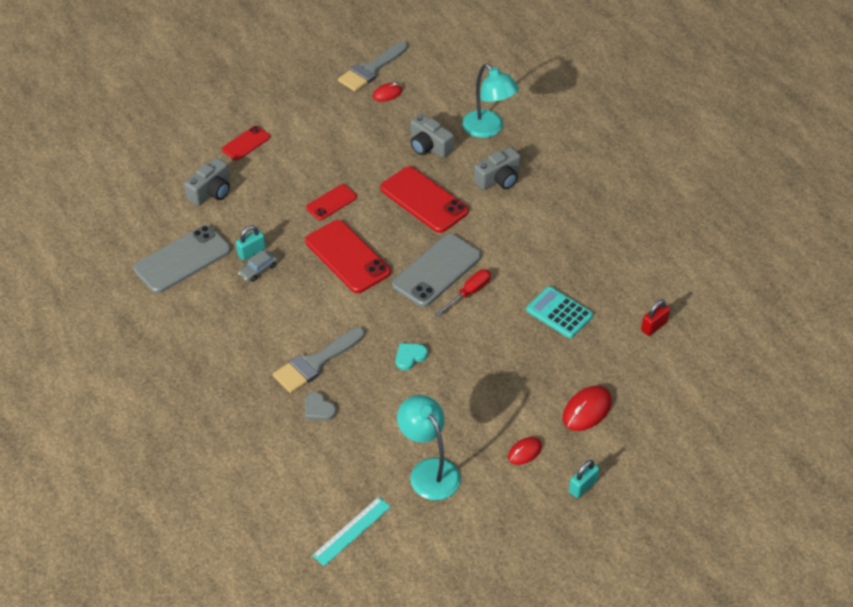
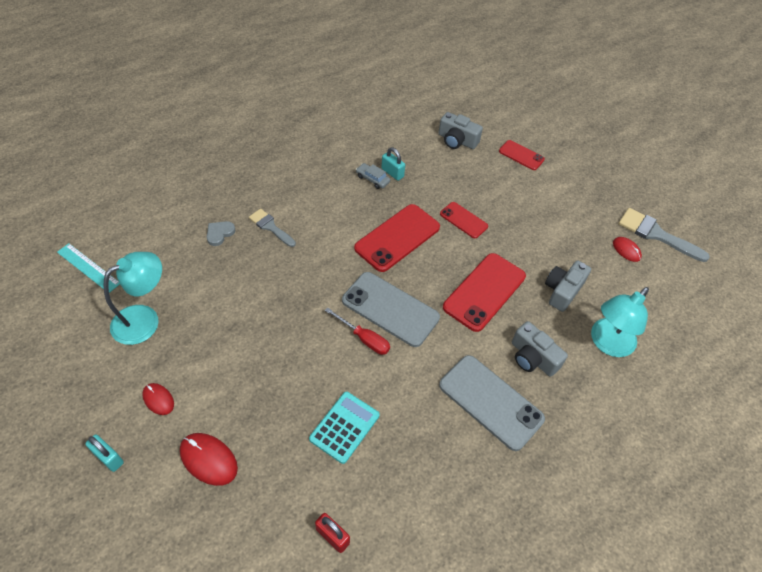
camera: 80 degrees right, 5 degrees up
(182, 259) = (377, 133): grey phone -> grey phone (490, 402)
(315, 363) = (270, 227): grey brush -> grey brush, size x0.64
(410, 357) = (279, 295): turquoise heart -> none

